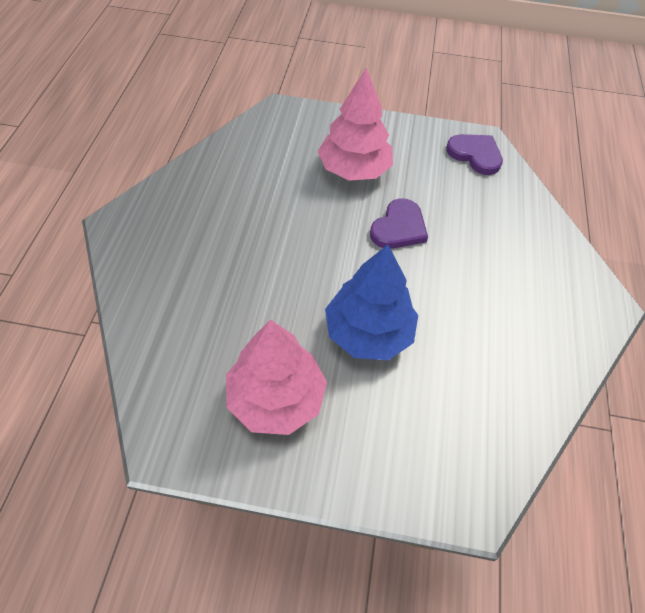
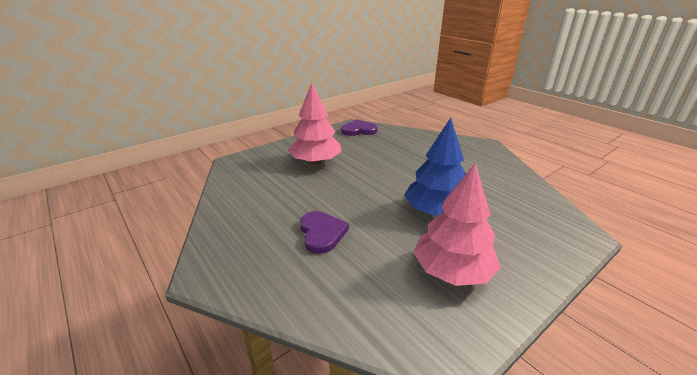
camera: 45 degrees left, 25 degrees down
(399, 228) = (375, 169): purple heart -> purple heart (322, 233)

